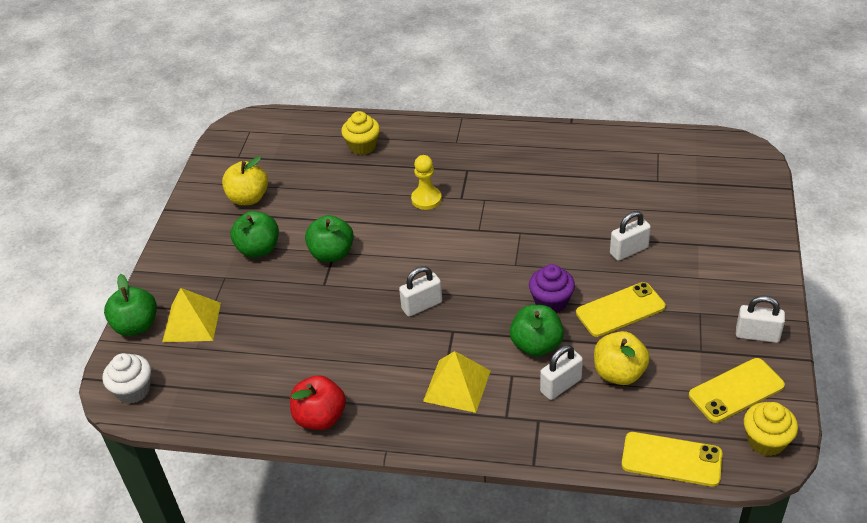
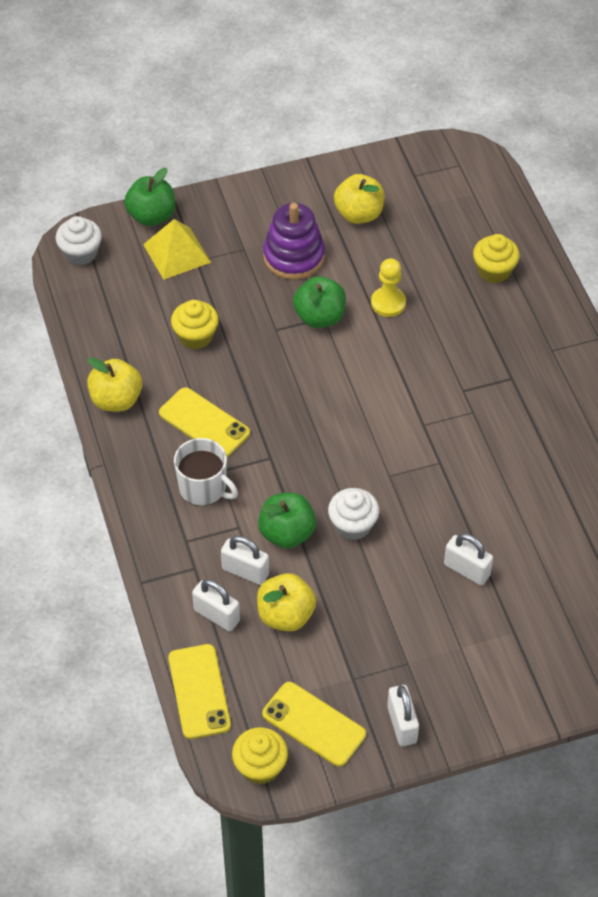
camera: 60 degrees right, 10 degrees up
(258, 249) = (294, 256): green apple -> purple stacking toy
(292, 338) = (195, 336): none -> yellow cupcake
(320, 417) = (116, 400): red apple -> yellow apple
(422, 305) = (290, 419): white padlock -> white padlock (216, 615)
(426, 199) = (443, 361): yellow pawn -> yellow pawn (388, 303)
(457, 386) = (203, 488): yellow pyramid -> white mug
(551, 302) = (353, 525): purple cupcake -> white cupcake
(620, 310) = (373, 589): yellow phone -> yellow phone (204, 423)

